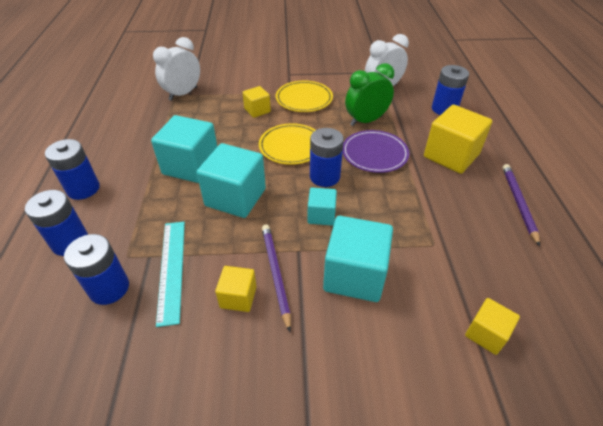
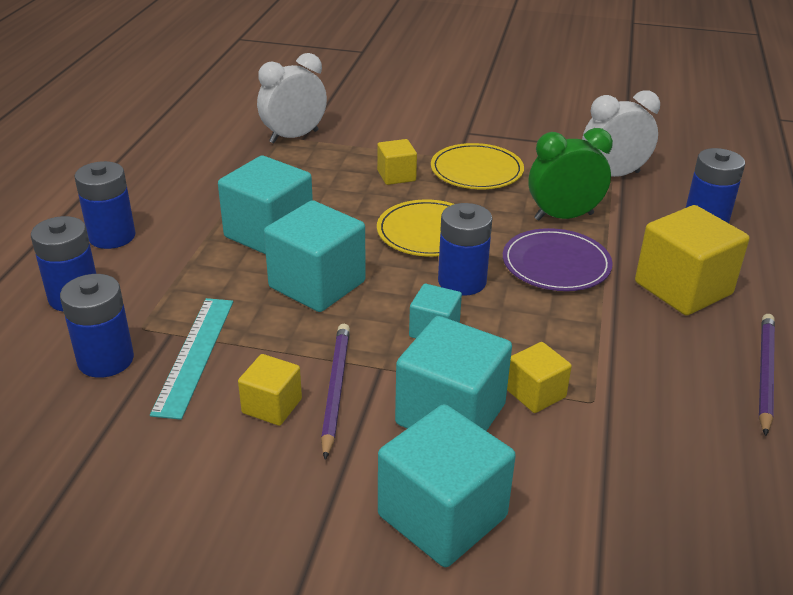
camera: 15 degrees right, 10 degrees down
(379, 354) = (442, 516): none -> turquoise cube
(486, 334) = (617, 529): yellow cube -> yellow cube (535, 393)

